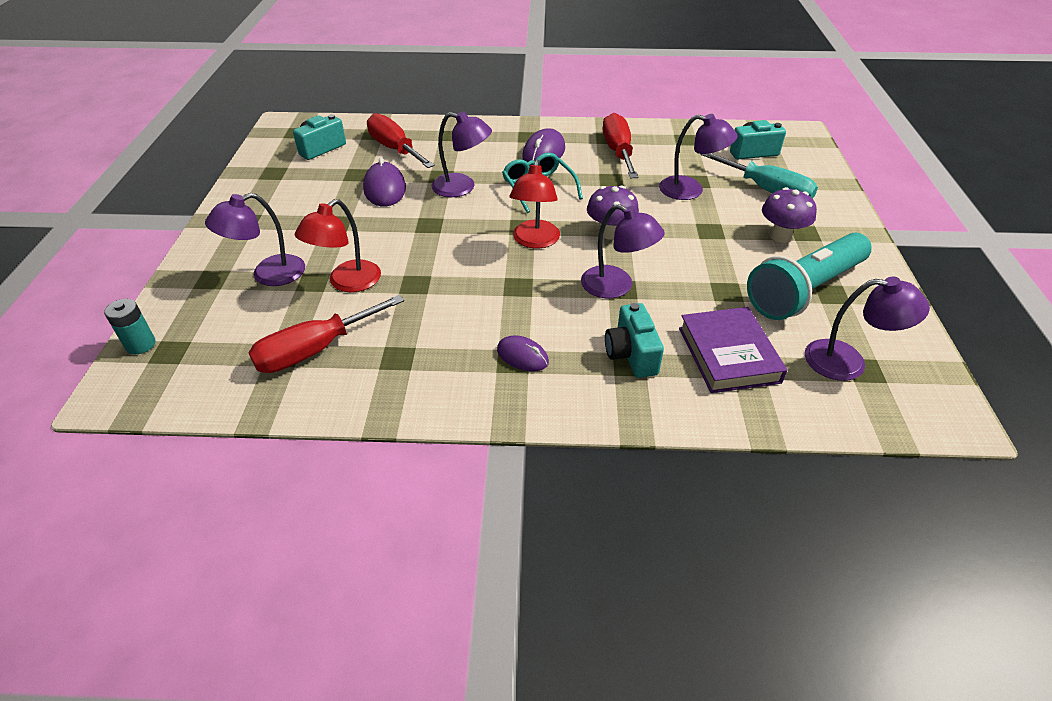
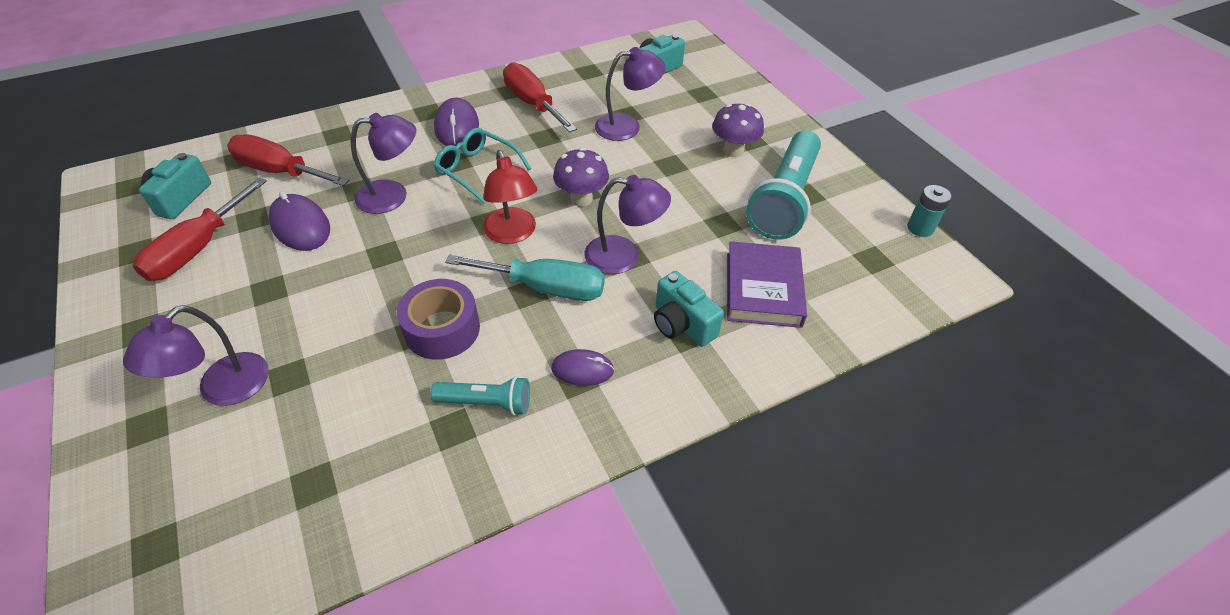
camera: 30 degrees left, 5 degrees up
(141, 344) = (104, 557): turquoise battery -> turquoise battery (920, 228)
(315, 350) = (350, 461): red screwdriver -> red screwdriver (198, 249)
(347, 283) = (333, 361): red lamp -> none
(433, 350) = (486, 403): none -> turquoise flashlight
(436, 289) = (442, 329): none -> purple tape
(728, 354) = (763, 289): purple book -> purple book turned 45 degrees clockwise
(767, 190) = (694, 106): turquoise screwdriver -> turquoise screwdriver (545, 288)
(848, 362) = (857, 257): purple lamp -> none

